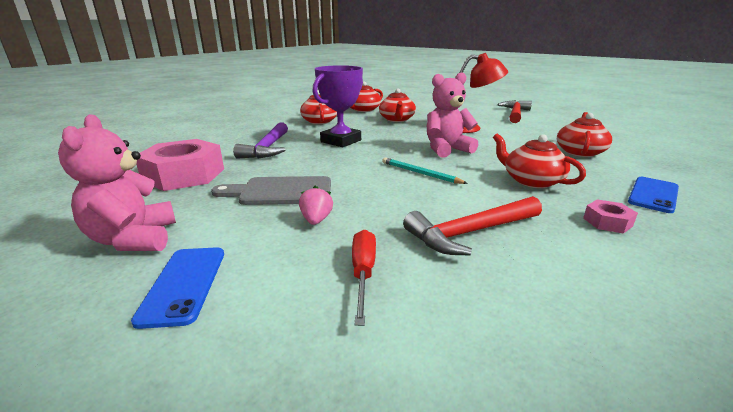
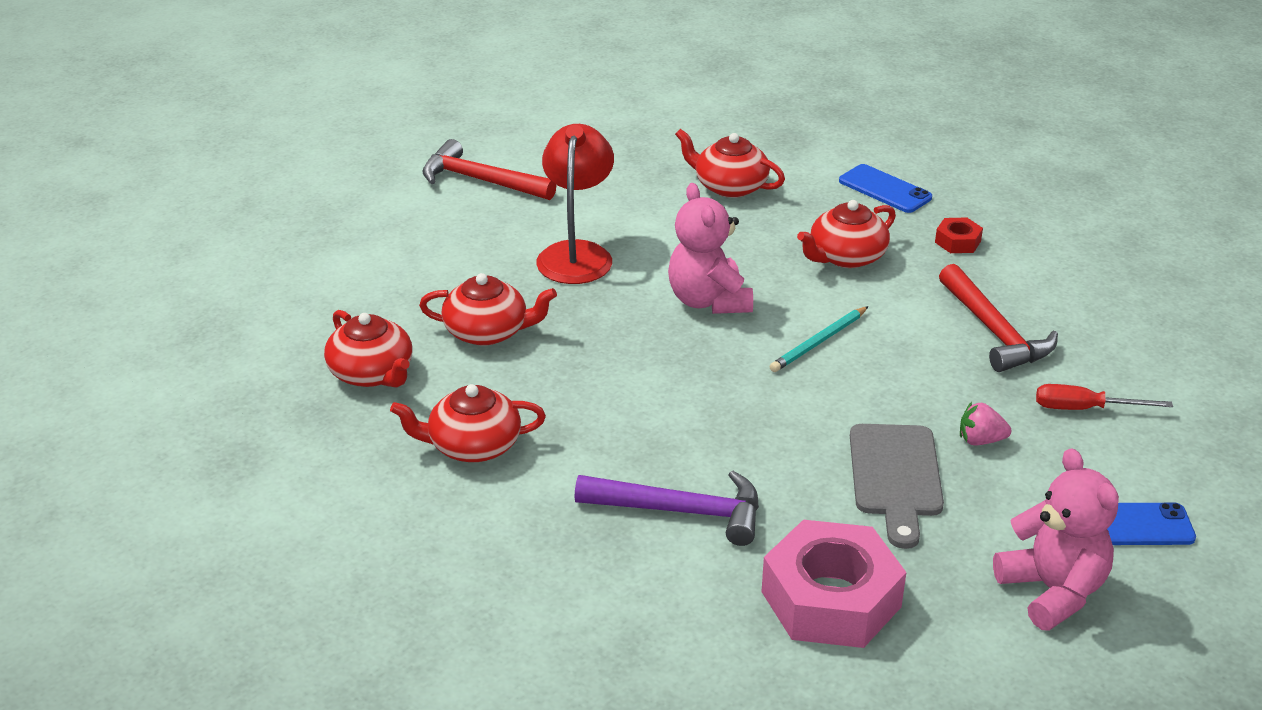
camera: 85 degrees left, 10 degrees up
(134, 239) = (1052, 591): pink teddy bear -> pink teddy bear turned 105 degrees counterclockwise
(341, 141) = (644, 415): purple trophy -> none
(607, 222) = (957, 242): pink nut -> red nut

